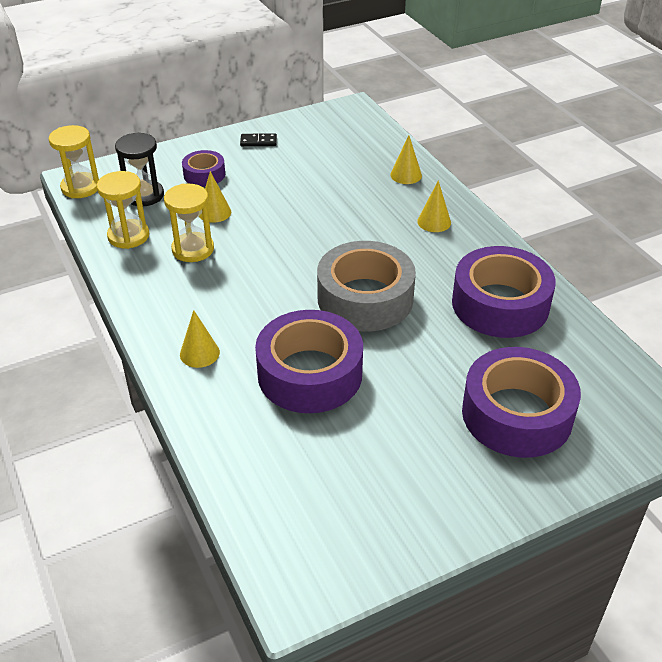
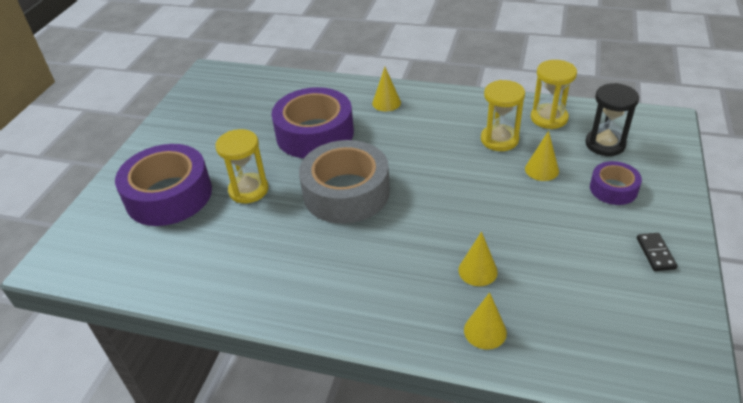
camera: 135 degrees right, 0 degrees up
(80, 187) = (647, 118): yellow hourglass -> yellow hourglass (248, 190)
(258, 142) = (655, 253): black domino -> black domino turned 45 degrees counterclockwise
(434, 222) = (386, 295): yellow cone -> yellow cone (477, 271)
(500, 304) = (248, 259): purple tape -> none

